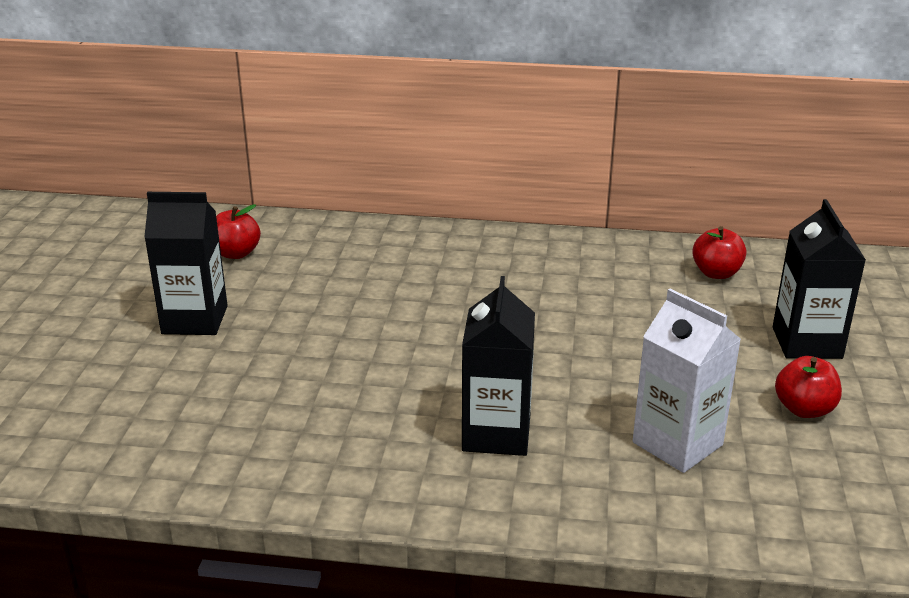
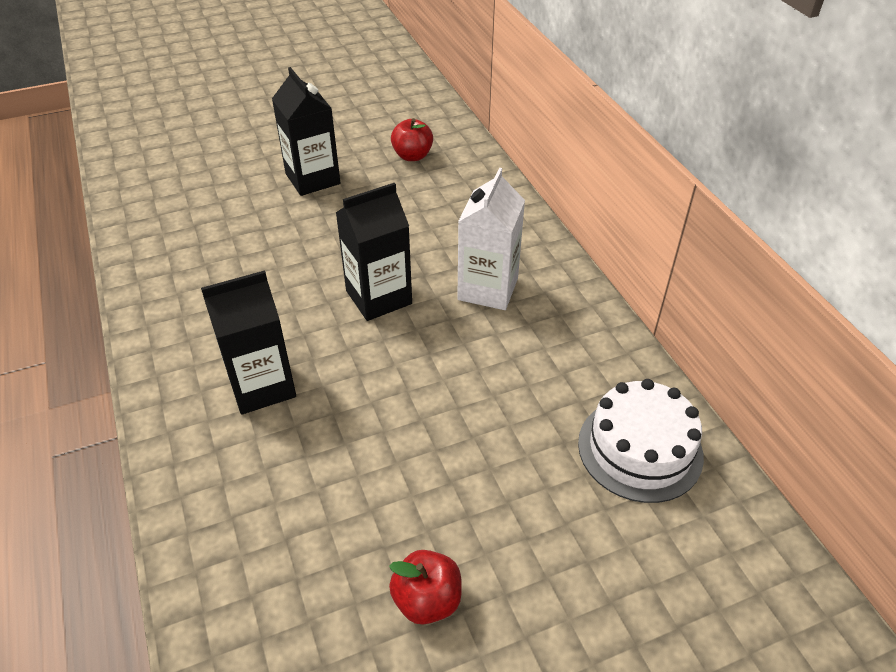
camera: 60 degrees right, 15 degrees up
(677, 443) = (310, 511): white carton -> white carton (488, 289)
(716, 273) = (640, 449): red apple -> white cake
(806, 343) = (559, 570): black carton -> black carton (379, 297)

